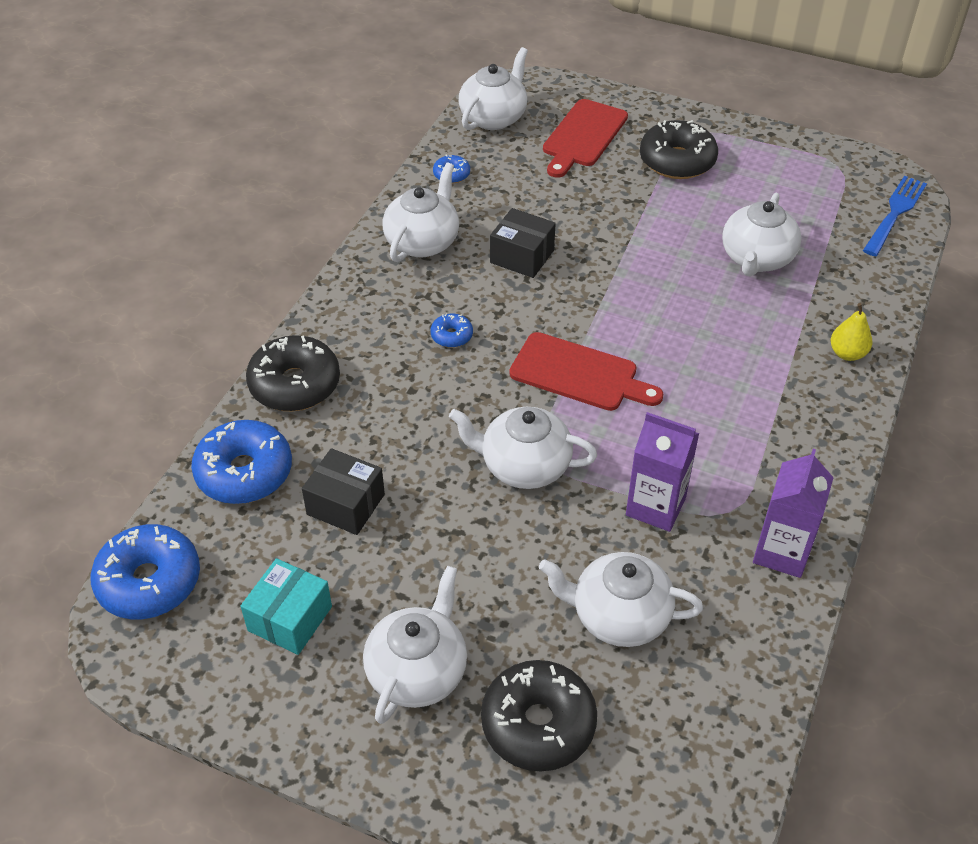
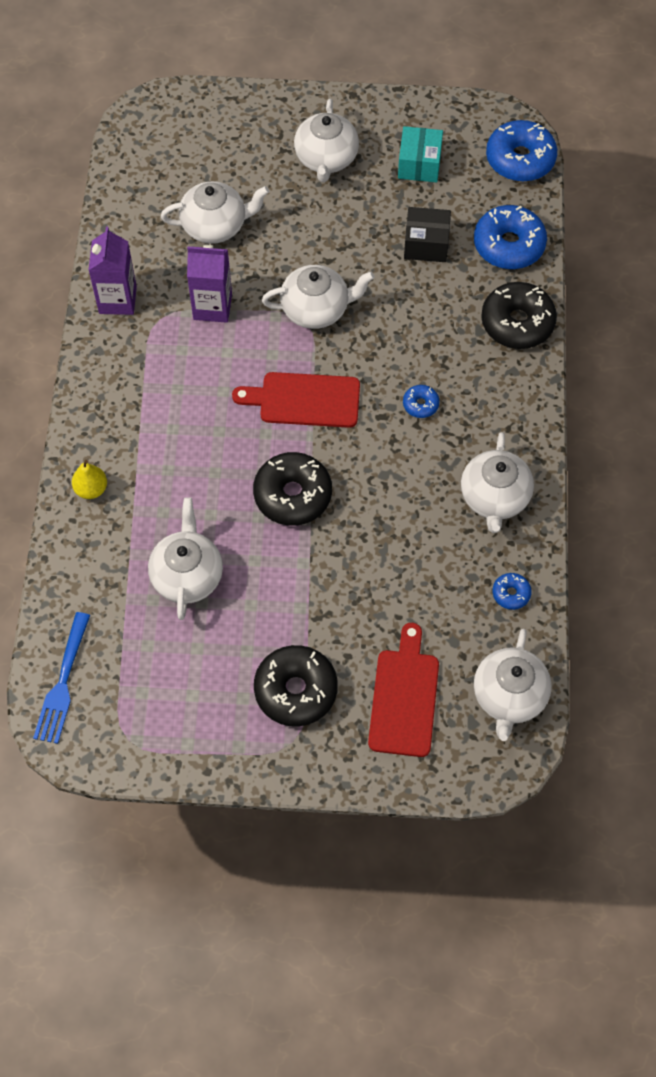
camera: 160 degrees right, 15 degrees up
(522, 256) = (399, 509): black box -> none
(538, 724) = (243, 152): black donut -> black donut (293, 495)

